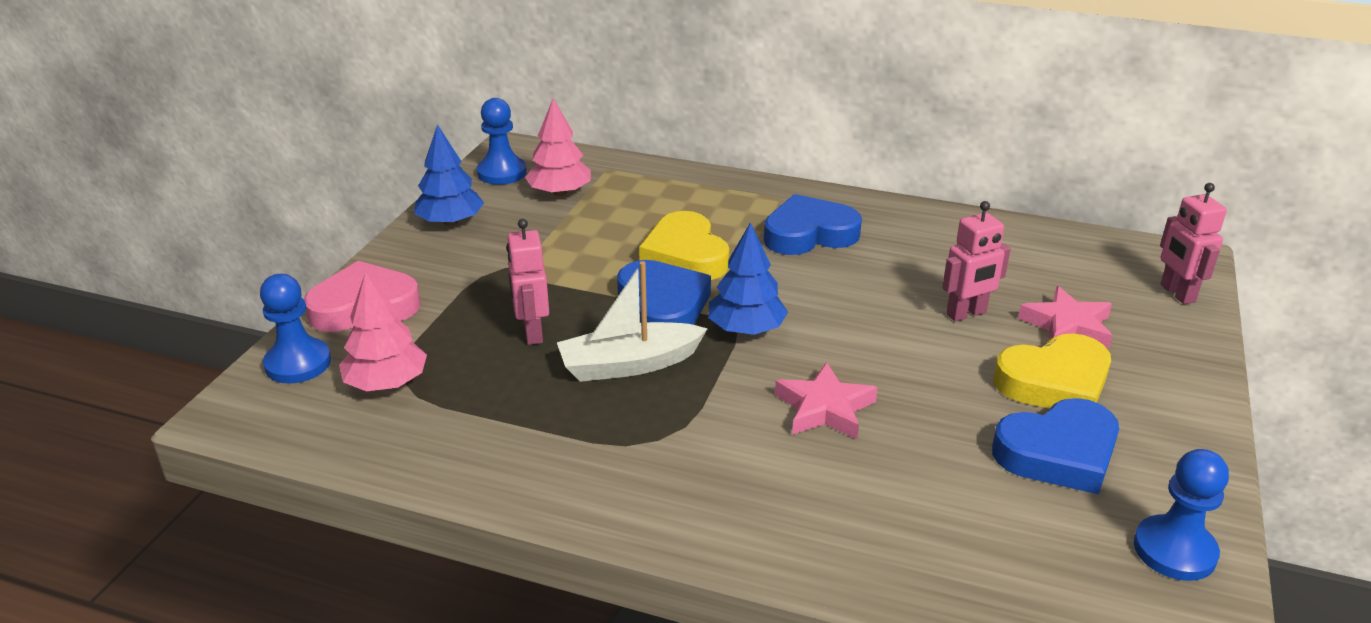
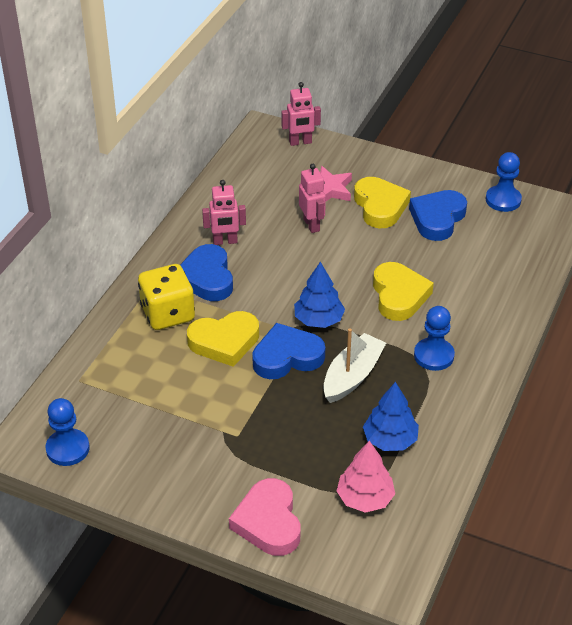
camera: 85 degrees left, 10 degrees up
(298, 363) = (339, 552): blue pawn -> blue pawn (433, 355)
(451, 222) = (148, 478): blue tree -> blue tree (390, 439)
(532, 333) = (313, 424): pink robot -> pink robot (225, 241)
(560, 192) = (113, 410): pink tree -> none
(629, 365) = (352, 376): white boat -> white boat turned 135 degrees counterclockwise
(730, 212) = (168, 314): none -> yellow dice
(825, 408) = (399, 295): pink star -> yellow heart
(1058, 453) = (437, 218): blue heart -> blue heart turned 135 degrees counterclockwise

